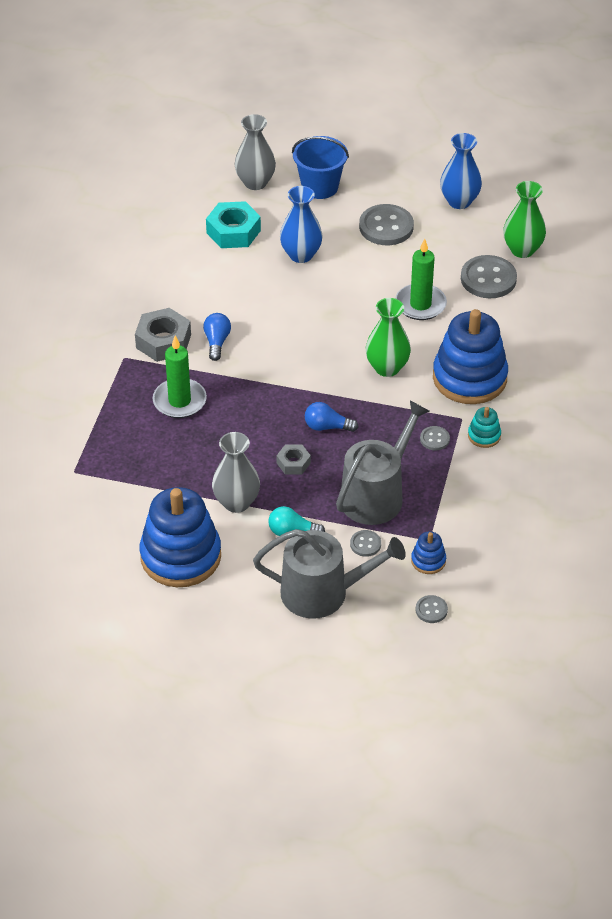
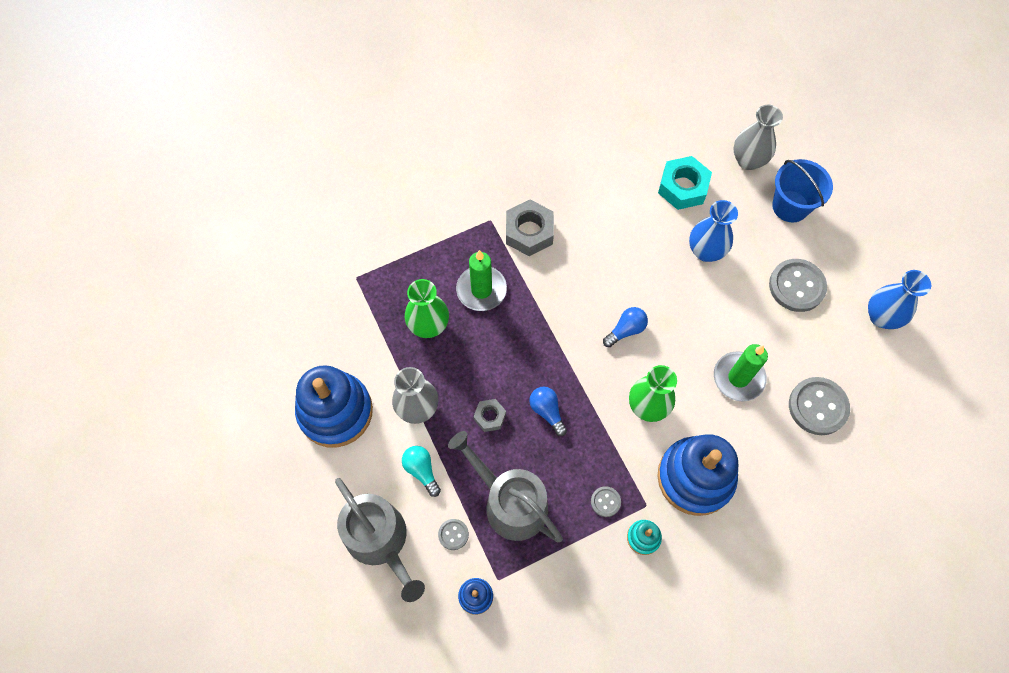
camera: 50 degrees right, 20 degrees up
(217, 342) = (561, 267): blue light bulb -> blue light bulb (626, 330)
(376, 494) = (510, 503): grey watering can -> grey watering can turned 135 degrees counterclockwise
(431, 610) = (427, 638): grey button -> none
(522, 250) = (877, 407): green vase -> green vase (428, 325)

